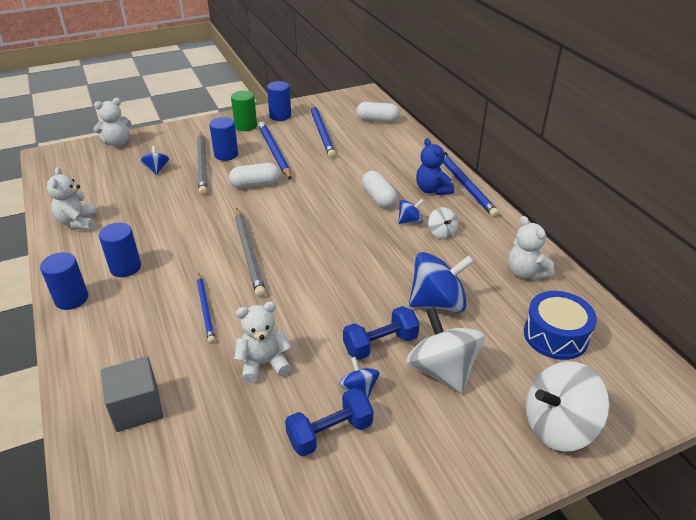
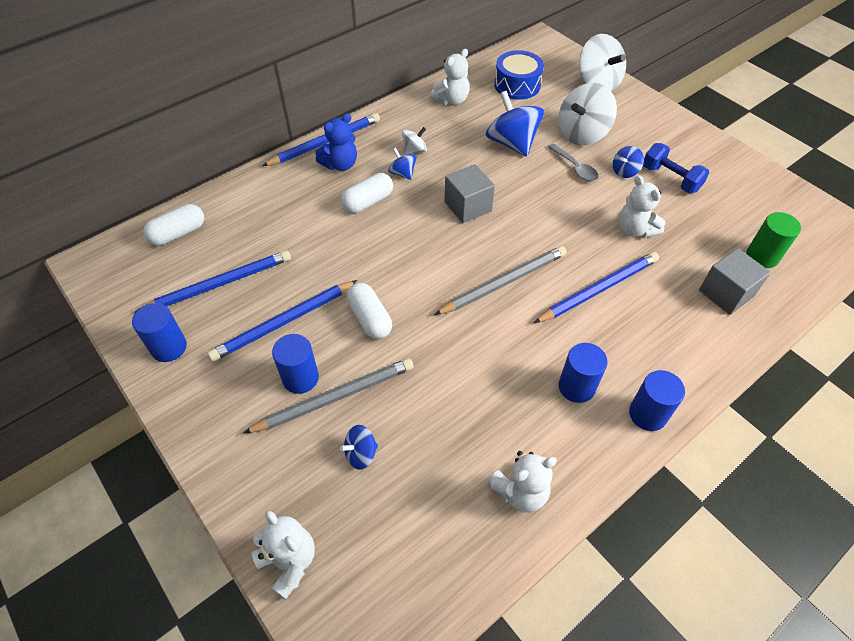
camera: 105 degrees left, 15 degrees up
(205, 309) = (598, 289): blue pencil -> blue pencil, size x1.54
(246, 126) = (207, 383): green cylinder -> green cylinder (762, 256)
(350, 251) = (468, 206): none -> grey cube
(377, 120) = (178, 233): white capsule -> white capsule turned 60 degrees clockwise
(380, 344) = (575, 168): blue dumbbell -> grey spoon

